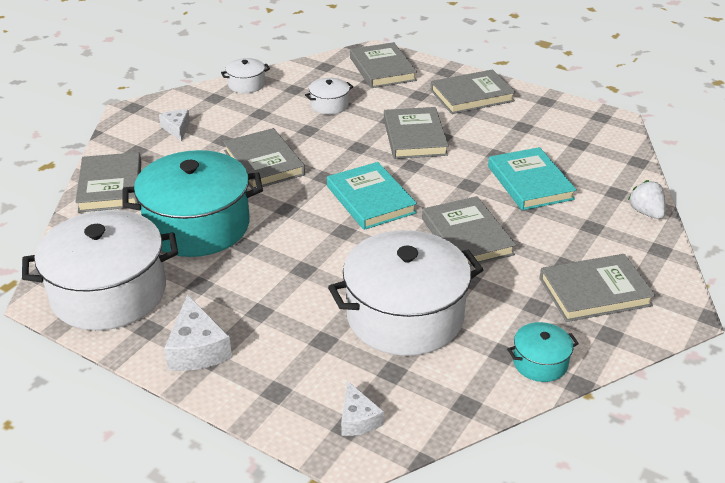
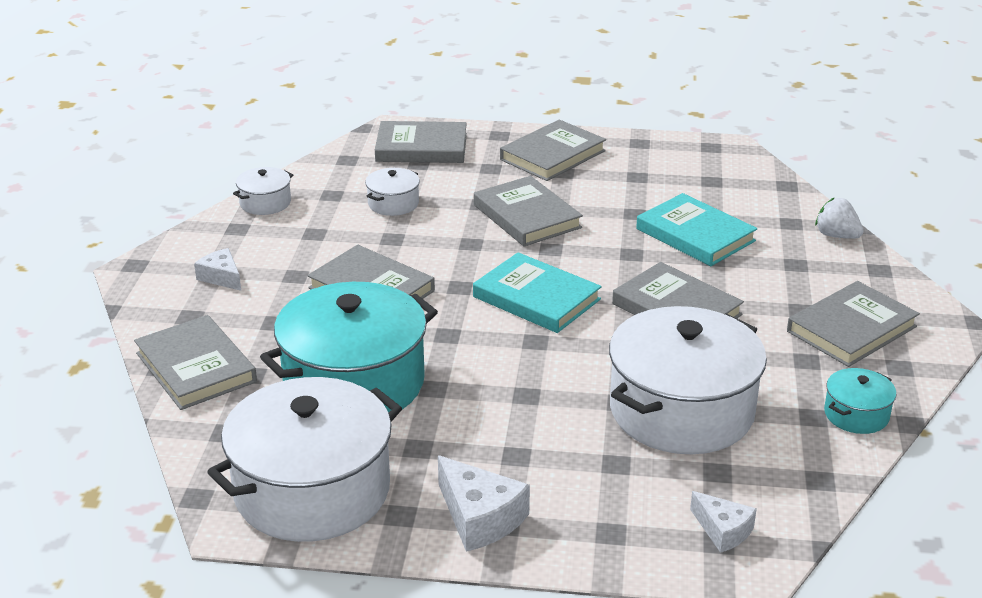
camera: 25 degrees left, 5 degrees down
(382, 69) = (421, 148): grey book -> grey book turned 45 degrees counterclockwise

